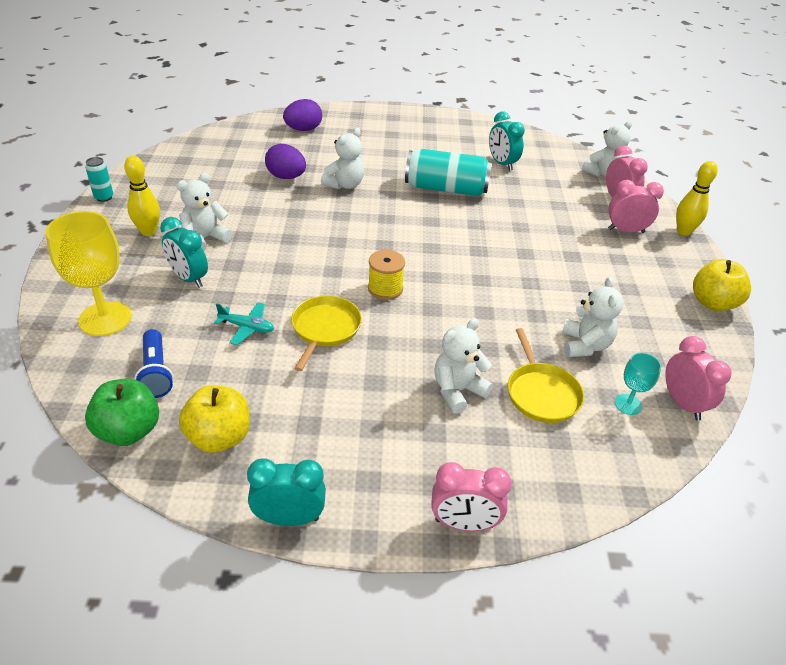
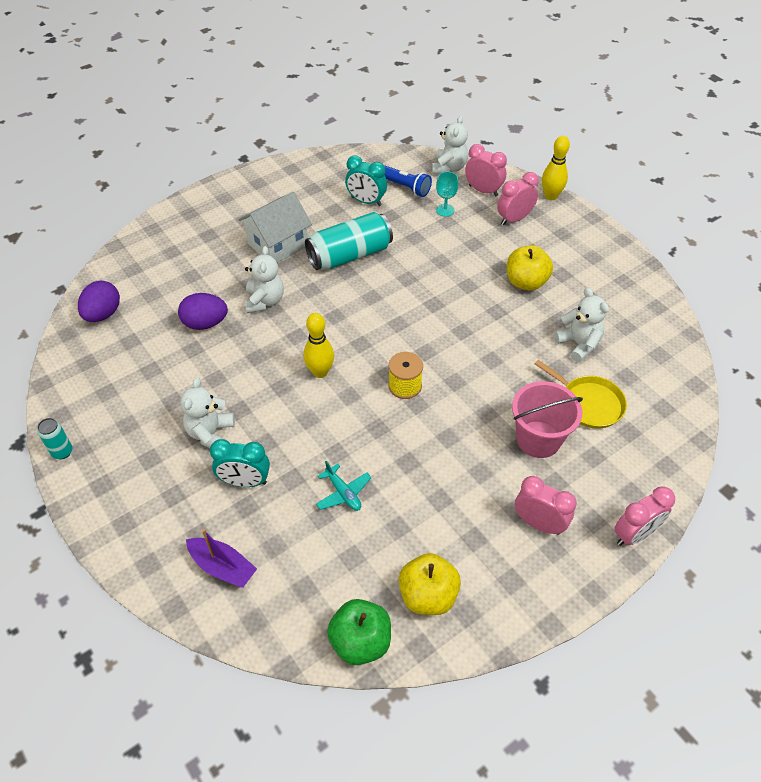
camera: 35 degrees left, 10 degrees up
(105, 319) = (222, 567): yellow goblet -> purple boat
(148, 231) = (152, 460): yellow bowling pin -> yellow bowling pin (320, 372)
(156, 373) = (322, 581): blue flashlight -> blue flashlight (406, 187)
(247, 327) = (343, 493): turquoise plane -> turquoise plane turned 75 degrees clockwise
(289, 518) = (536, 615): turquoise clock -> none
(303, 129) = (159, 259): purple egg -> purple egg (103, 314)
(325, 329) = (400, 452): yellow pan -> none
(398, 158) = (278, 244): none -> white house
(457, 391) = (538, 439): white teddy bear -> pink bucket
(628, 404) = (643, 375): turquoise goblet -> turquoise goblet (445, 210)
(682, 404) = (670, 352): pink clock -> pink clock (539, 523)
(713, 303) = (620, 253): yellow apple -> yellow apple (526, 282)

